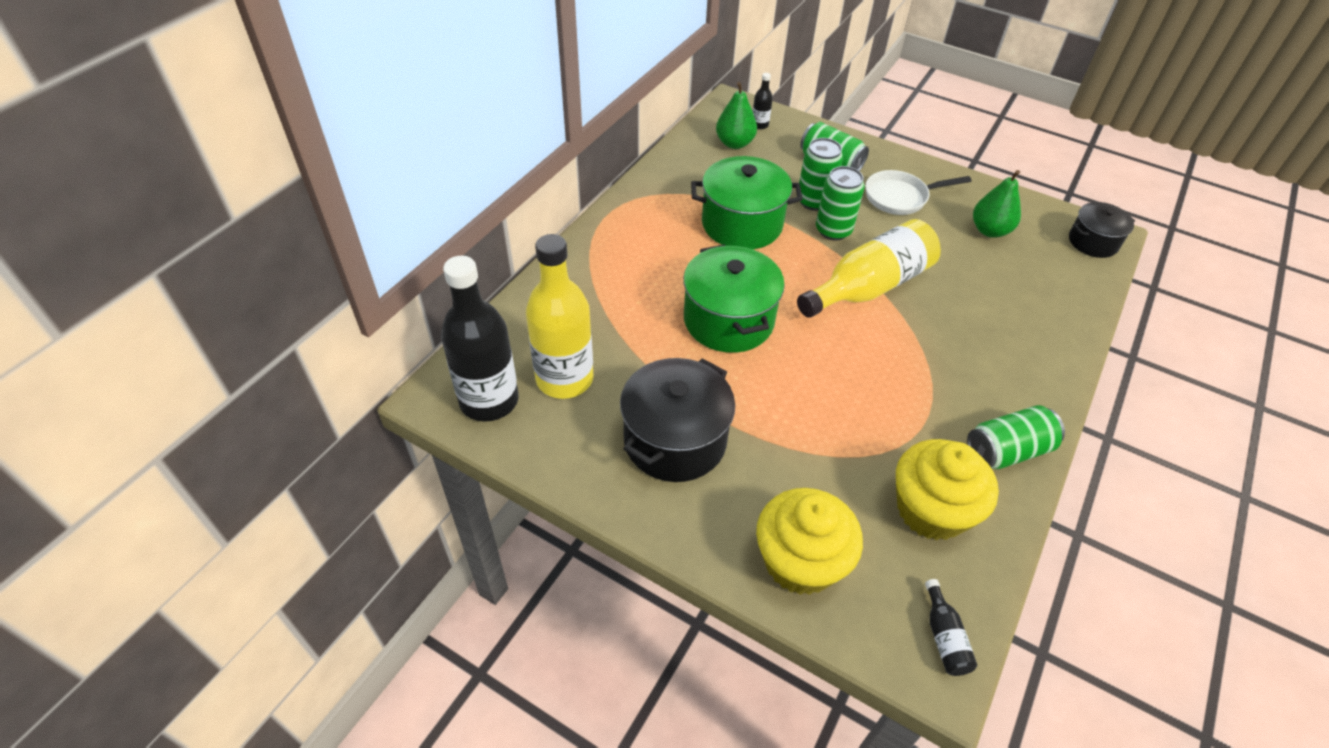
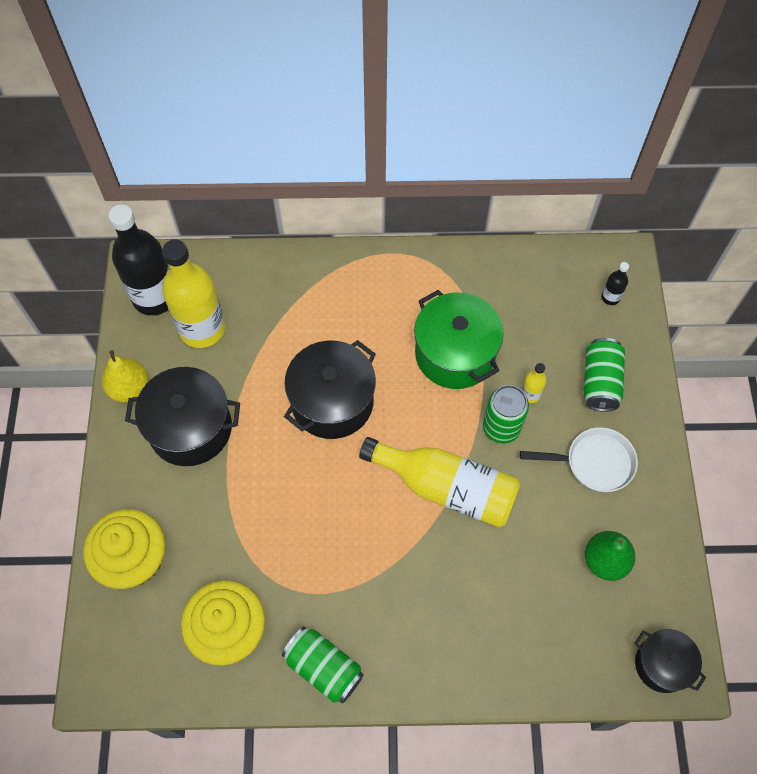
camera: 60 degrees right, 15 degrees up
(583, 472) = (130, 388): none -> yellow pear
(728, 320) = (332, 402): green pot -> black pot
(734, 143) = (564, 292): green pear -> none
(814, 201) = (530, 394): green can -> yellow bottle
(900, 197) = (594, 463): white pan -> white pan turned 135 degrees clockwise
(944, 637) = (124, 679): black bottle -> none

